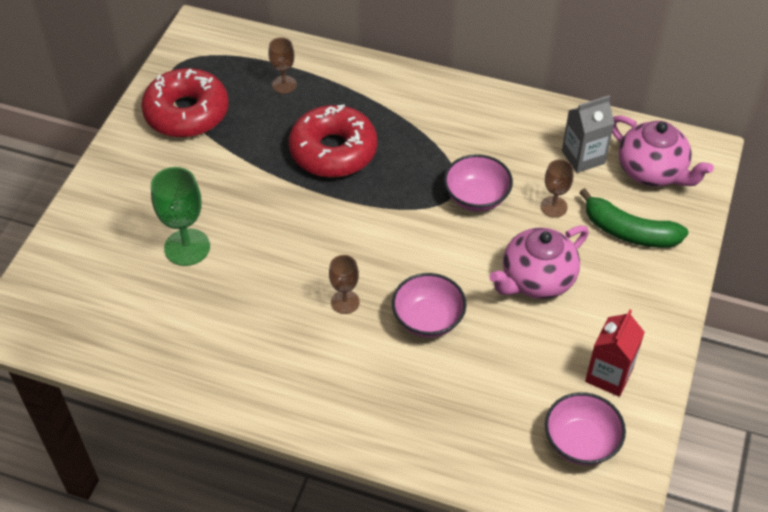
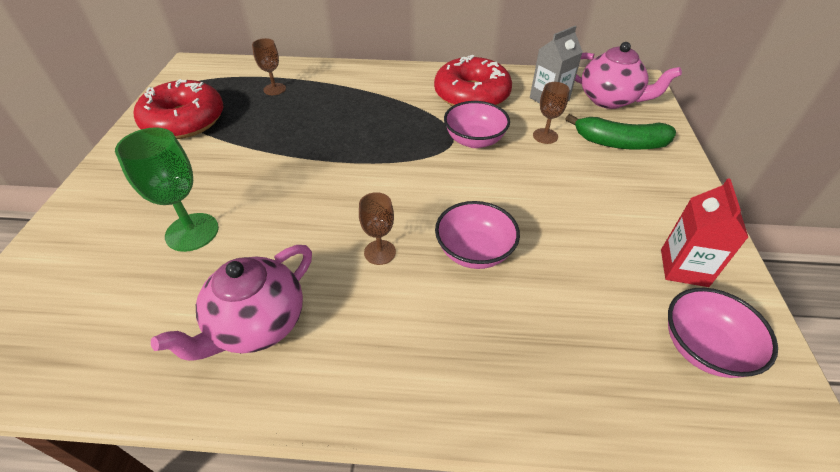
camera: 15 degrees left, 5 degrees down
(333, 151) = (331, 127): red donut -> red donut (471, 95)
(536, 280) = (562, 195): pink teapot -> pink teapot (257, 324)

